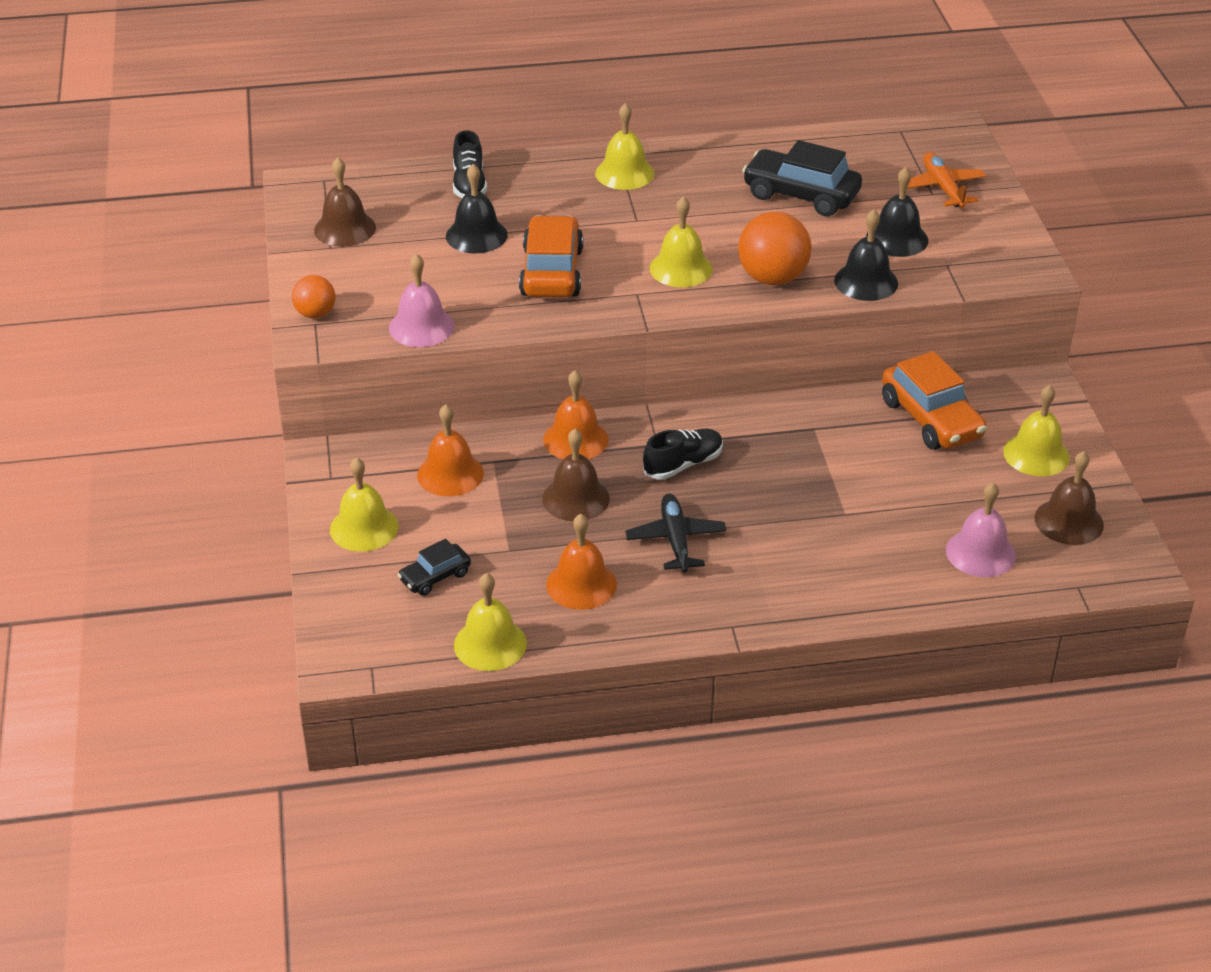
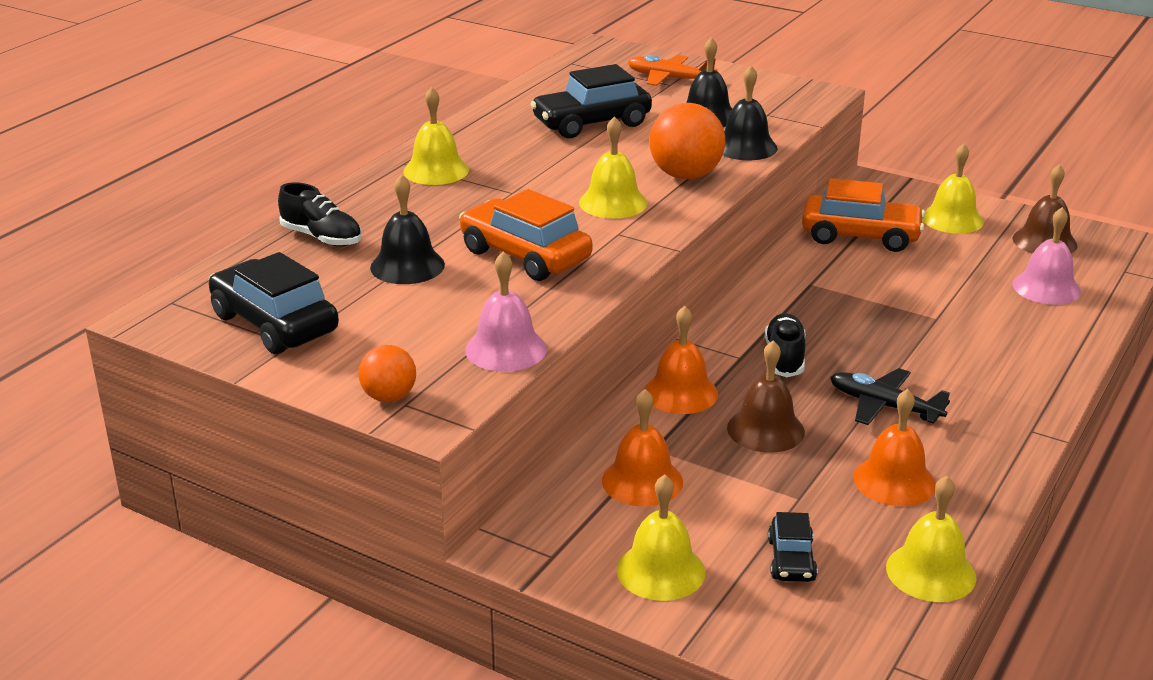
camera: 50 degrees left, 10 degrees down
(345, 229) = (274, 324): brown bell -> black car

